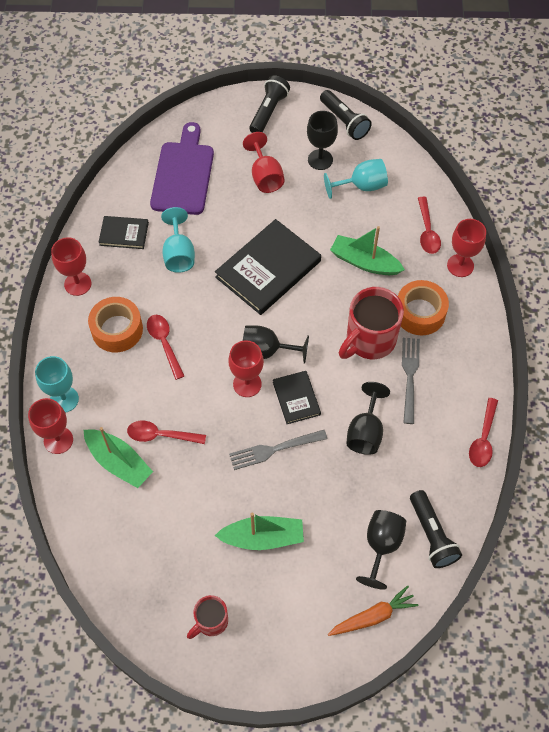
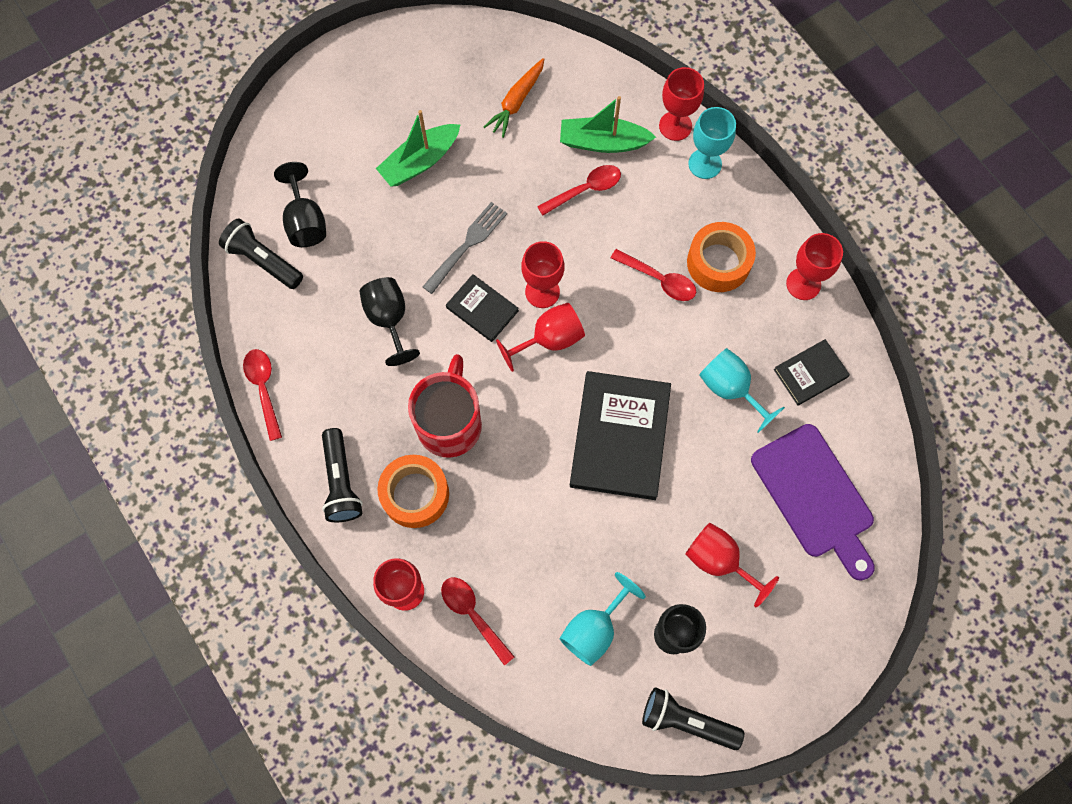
camera: 145 degrees right, 10 degrees up
(211, 621) = (415, 70): red mug -> none
(266, 351) = (549, 339): black goblet -> red goblet
(268, 111) = (793, 667): black flashlight -> black flashlight (341, 482)
(364, 262) = (519, 519): green boat -> none
(373, 616) = (276, 158): orange carrot -> orange carrot (516, 102)
(410, 376) = (380, 409): grey fork -> none

